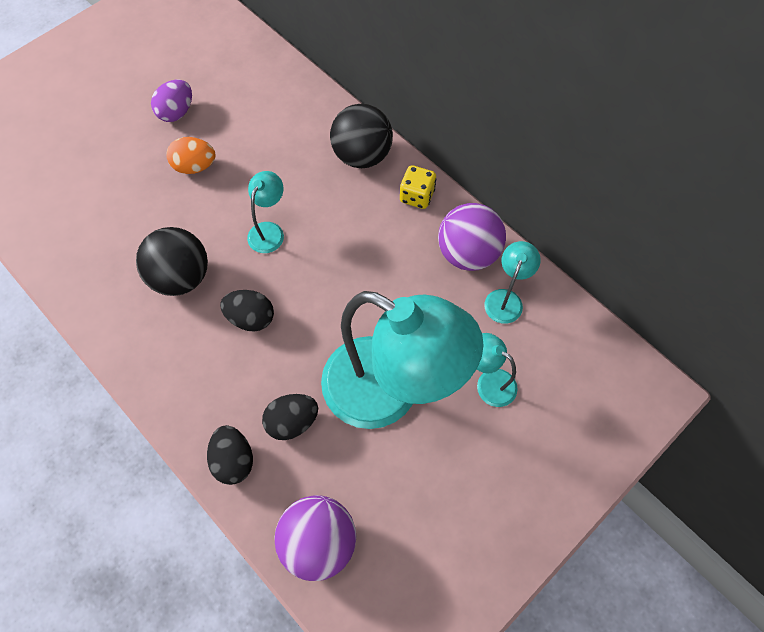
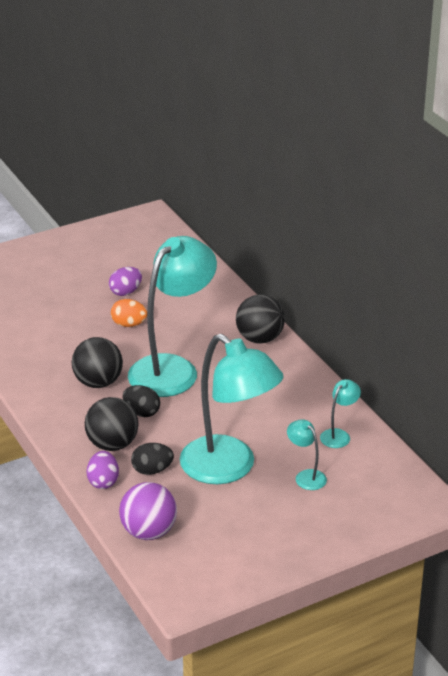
camera: 15 degrees right, 30 degrees down
(228, 386) = (112, 444): none -> black ball
(233, 460) = (103, 482): black egg -> purple egg
(269, 231) = (172, 368): turquoise lamp -> turquoise lamp, size x2.42
(417, 196) = (293, 368): yellow dice -> none
(468, 253) = (320, 406): purple ball -> none

